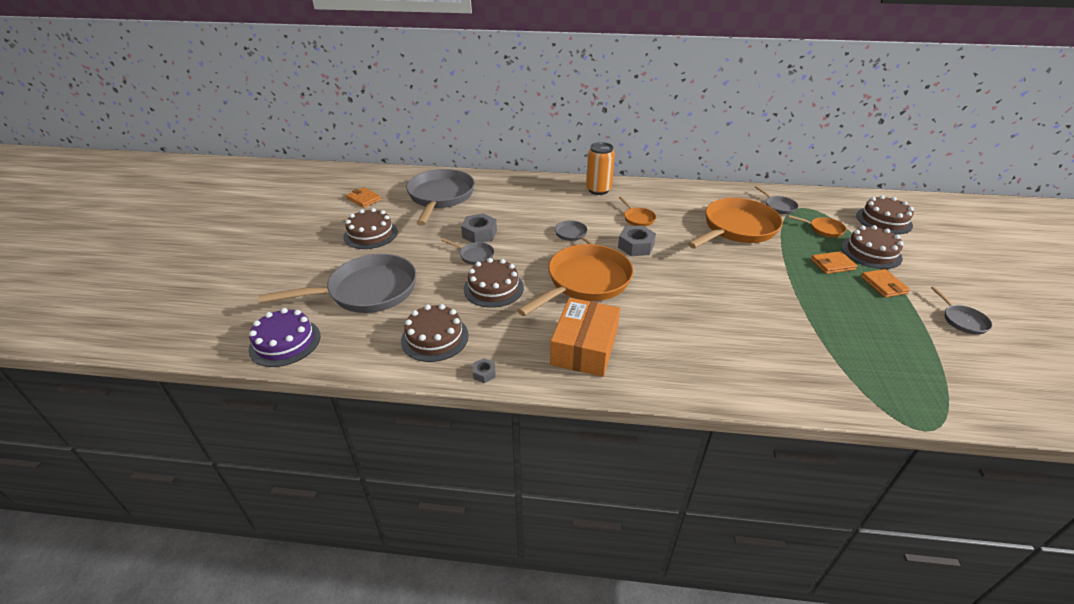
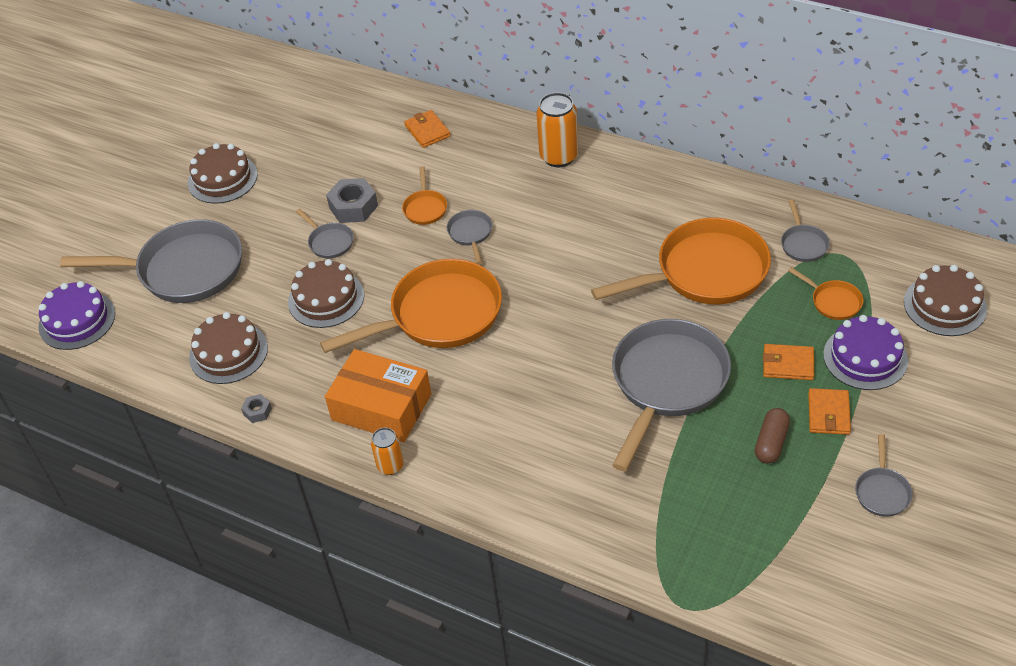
camera: 25 degrees right, 10 degrees up
(364, 199) = (238, 113): orange wallet -> orange wallet (427, 131)
(440, 197) = (336, 128): grey pan -> grey pan (667, 383)
(584, 347) = (381, 407): orange box -> orange box turned 75 degrees clockwise
(621, 386) = (390, 466): none -> orange can
(636, 246) = (541, 272): grey nut -> none
(638, 218) = (578, 223): orange pan -> orange pan (425, 208)
(868, 308) = (771, 443): none -> brown capsule
(871, 252) = (865, 357): brown cake -> purple cake

